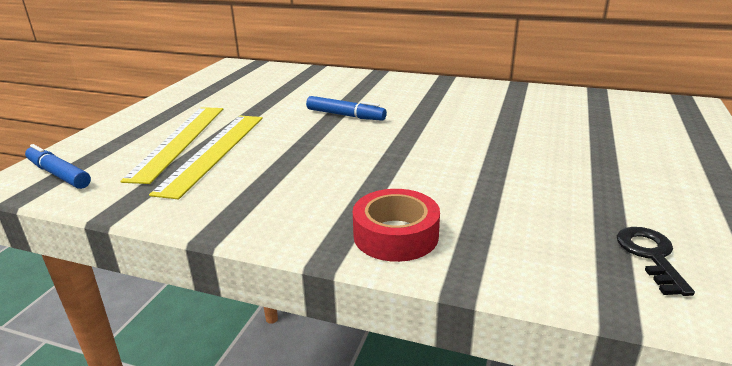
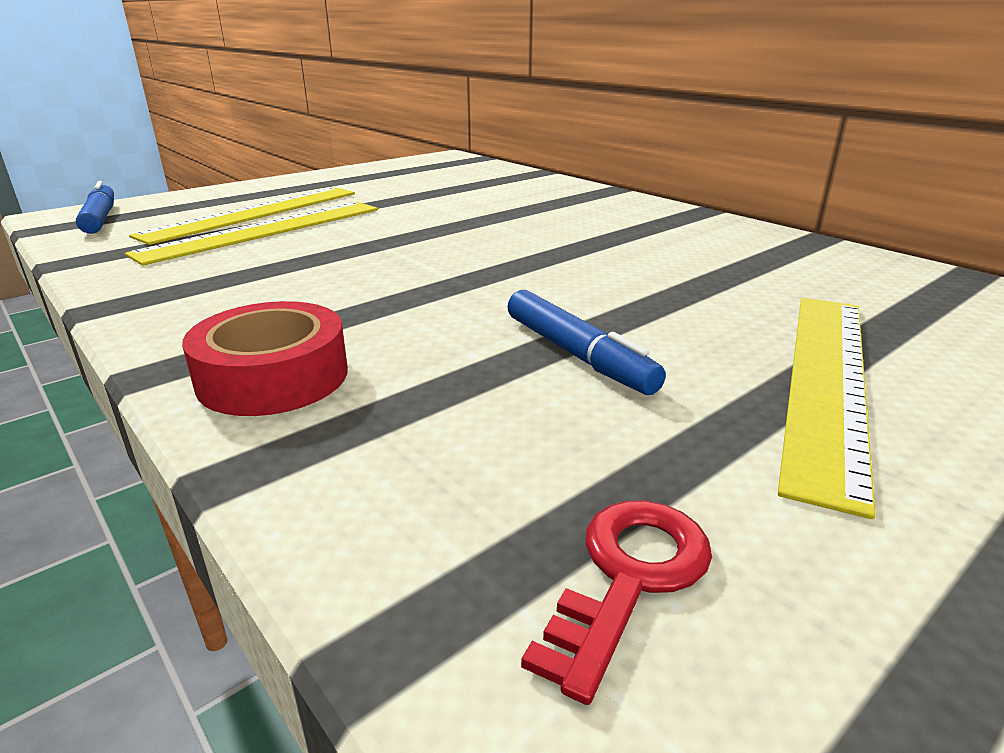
camera: 30 degrees right, 0 degrees up
(345, 115) = (480, 226): blue marker -> blue marker (577, 354)
(611, 158) = (827, 380): none -> yellow ruler
(650, 256) = (628, 577): black key -> red key

